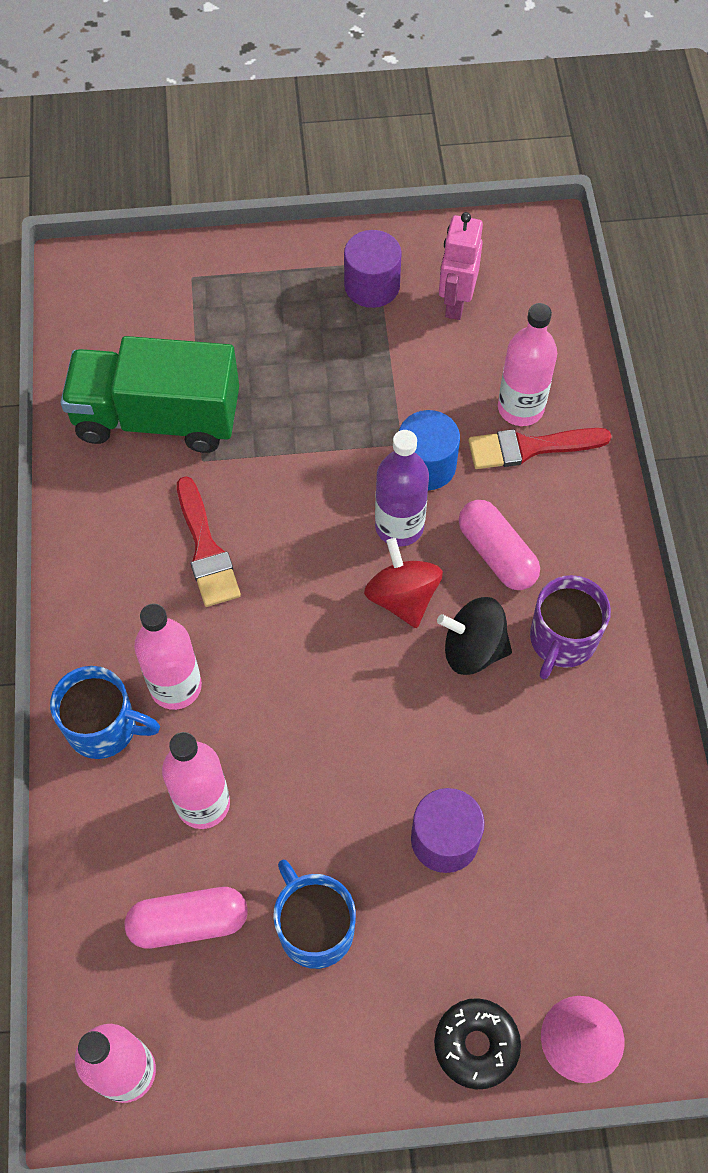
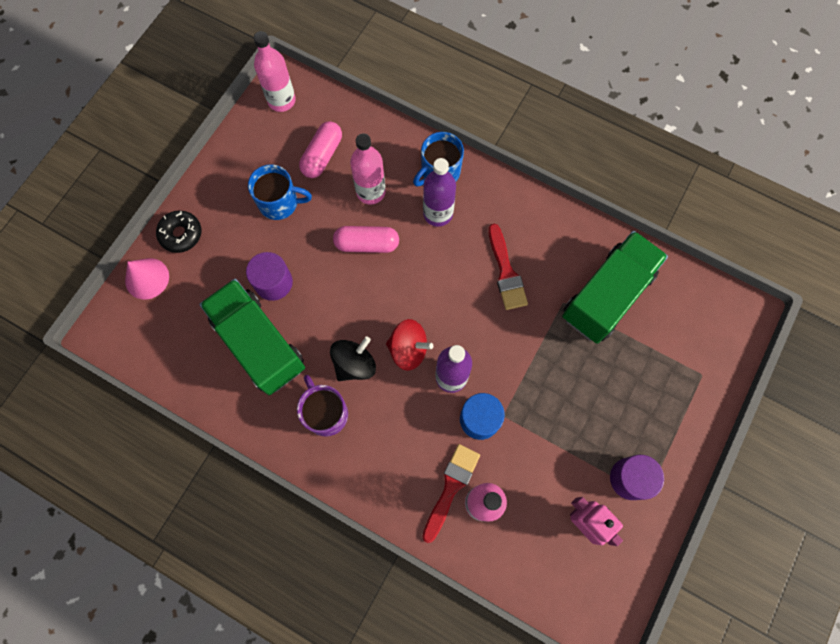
camera: 125 degrees right, 10 degrees up
(176, 686) = (438, 213): pink bottle -> purple bottle
(206, 549) = (506, 271): red brush -> red brush turned 120 degrees counterclockwise
(496, 554) = (398, 417): pink capsule -> pink capsule (367, 244)
(544, 791) = (259, 344): none -> green truck

